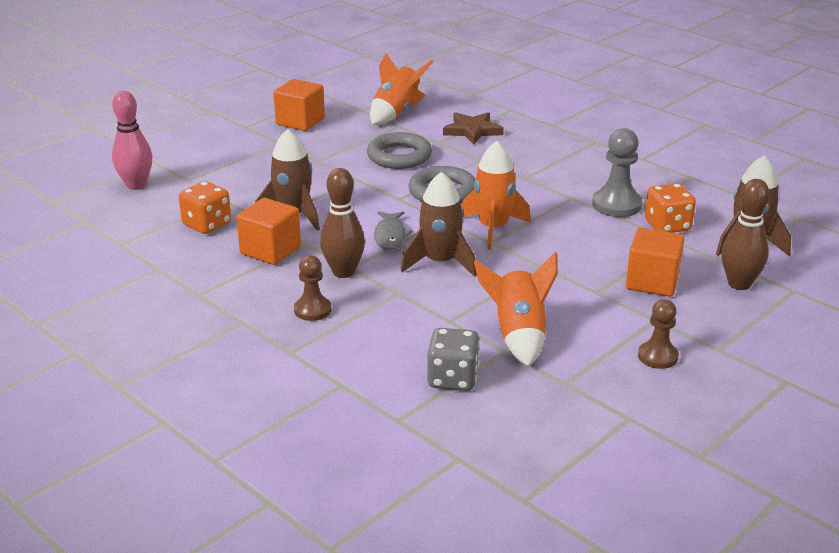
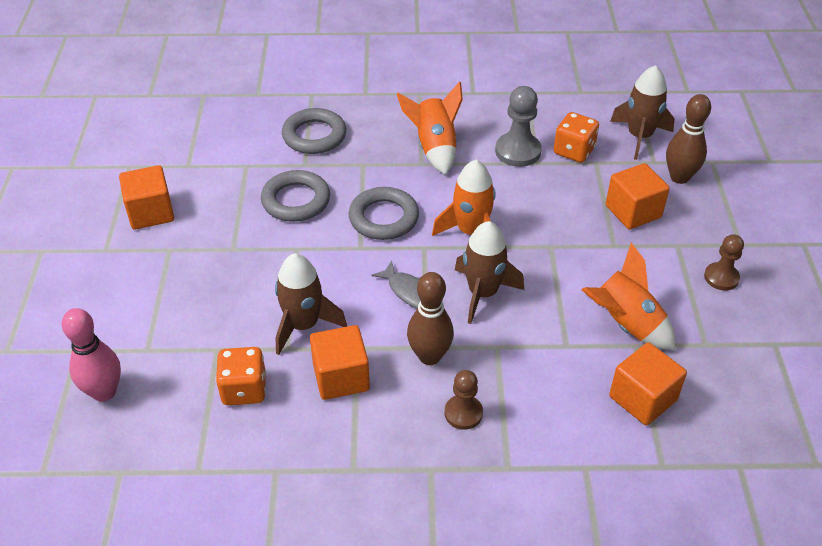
camera: 45 degrees left, 15 degrees up
(396, 113) = (223, 152): orange rocket -> orange rocket (434, 148)
(453, 379) = (642, 398): grey dice -> orange cube
(472, 131) = (314, 136): brown star -> grey ring

